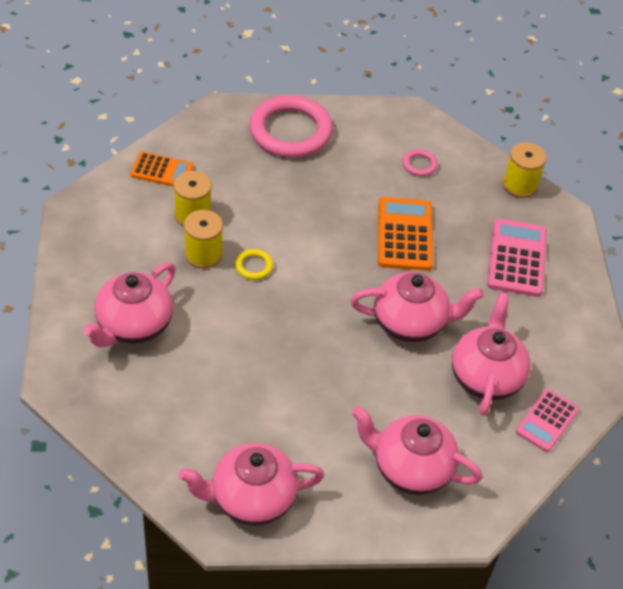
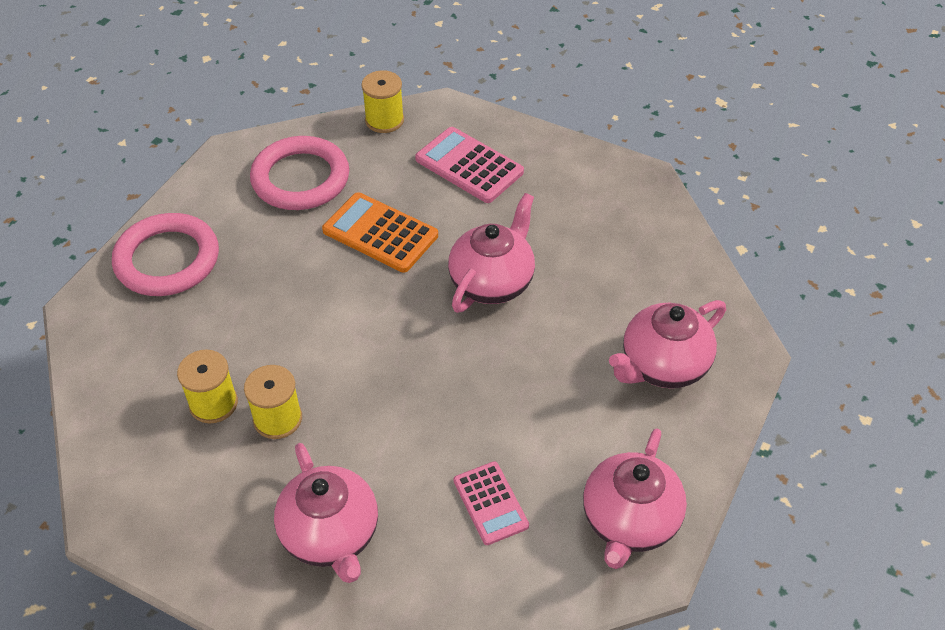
camera: 55 degrees left, 0 degrees up
(162, 171) = (124, 404): orange calculator -> none
(254, 266) = (328, 379): yellow ring -> none
(419, 165) = (300, 178): pink ring -> pink ring, size x2.40
(486, 377) = (590, 256): pink teapot -> none
(547, 421) = (664, 238): pink calculator -> pink calculator (490, 503)

